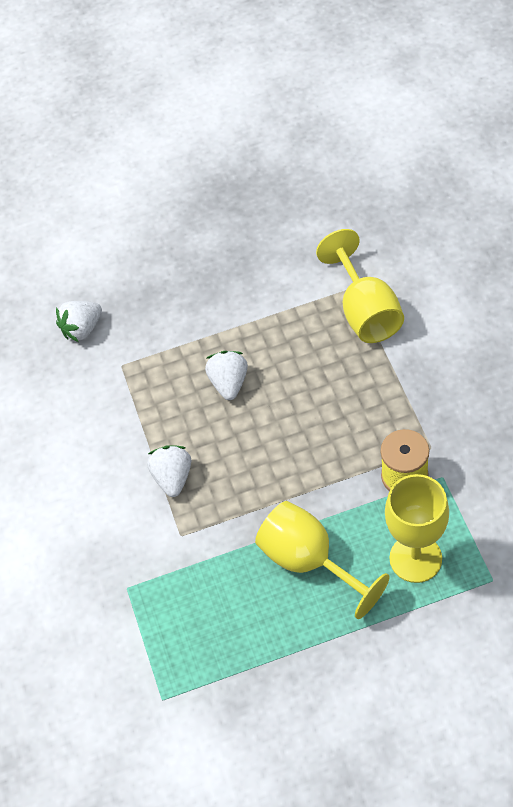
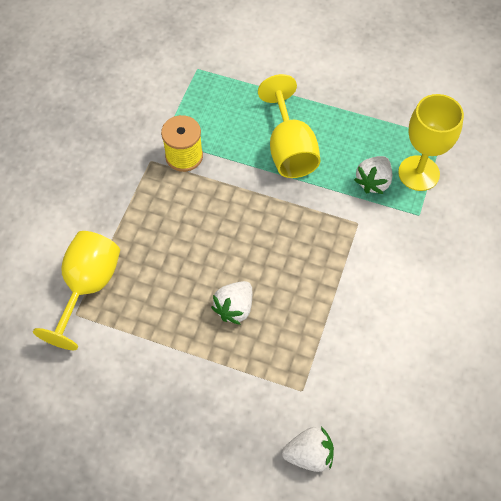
camera: 150 degrees left, 5 degrees up
(173, 478) = (332, 266): white strawberry -> white strawberry (373, 182)
(415, 558) = (227, 108): yellow goblet -> yellow goblet (418, 173)

